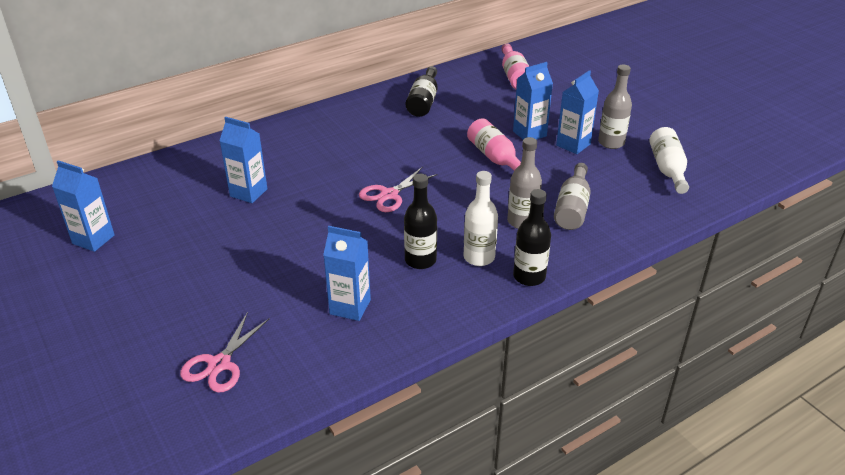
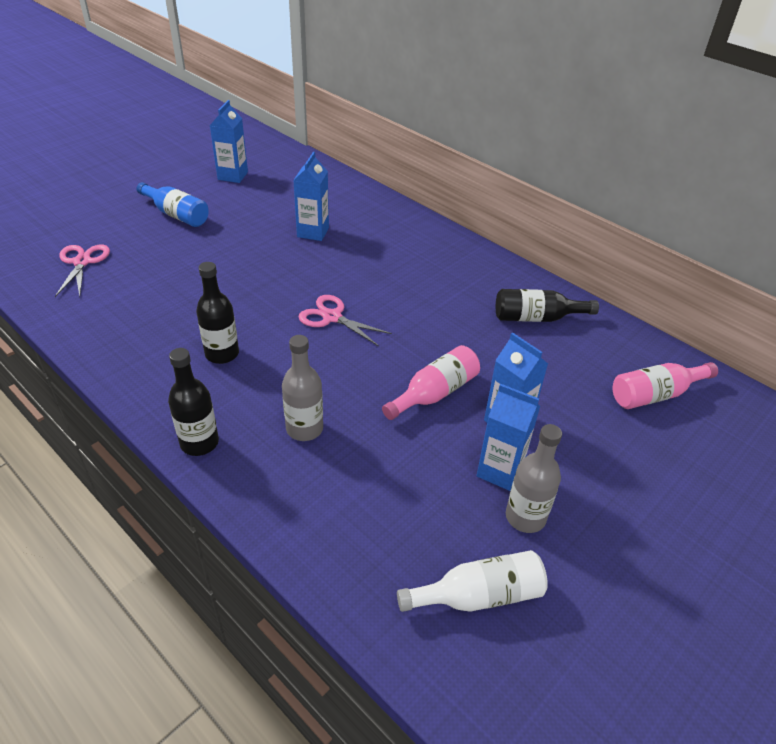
camera: 75 degrees right, 5 degrees up
(156, 286) = (176, 214): none -> blue bottle
(219, 364) = (82, 262): pink scissors -> pink scissors turned 75 degrees clockwise
(350, 307) = (149, 318): blue carton -> none
(479, 257) = (231, 397): white bottle -> none
(572, 208) = (343, 477): grey bottle -> none

